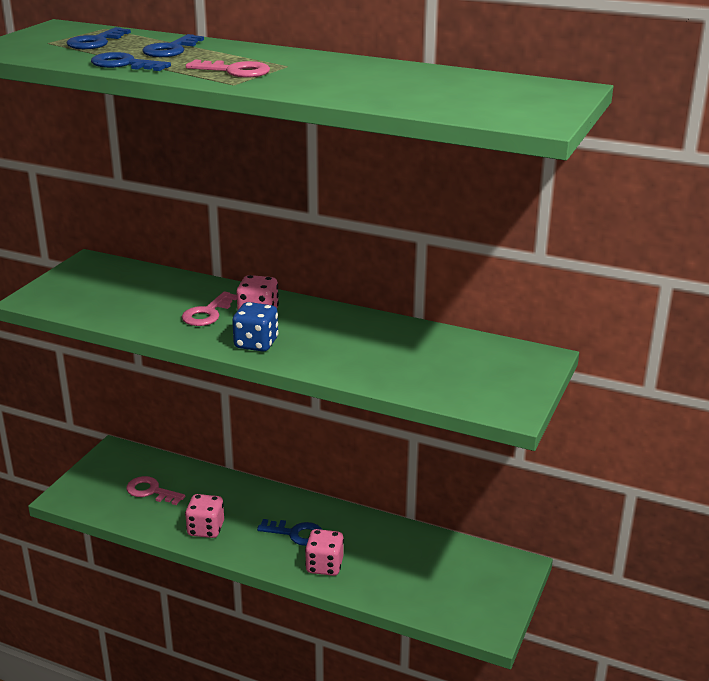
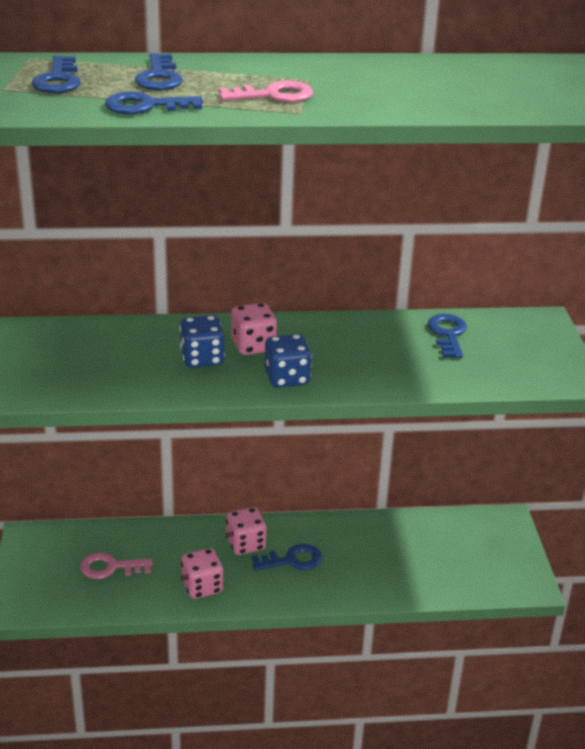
camera: 30 degrees left, 5 degrees up
(207, 313) = (202, 358): pink key -> blue dice
(324, 566) = (345, 581): pink dice -> pink dice (245, 544)
(436, 346) = (448, 334): none -> blue key

